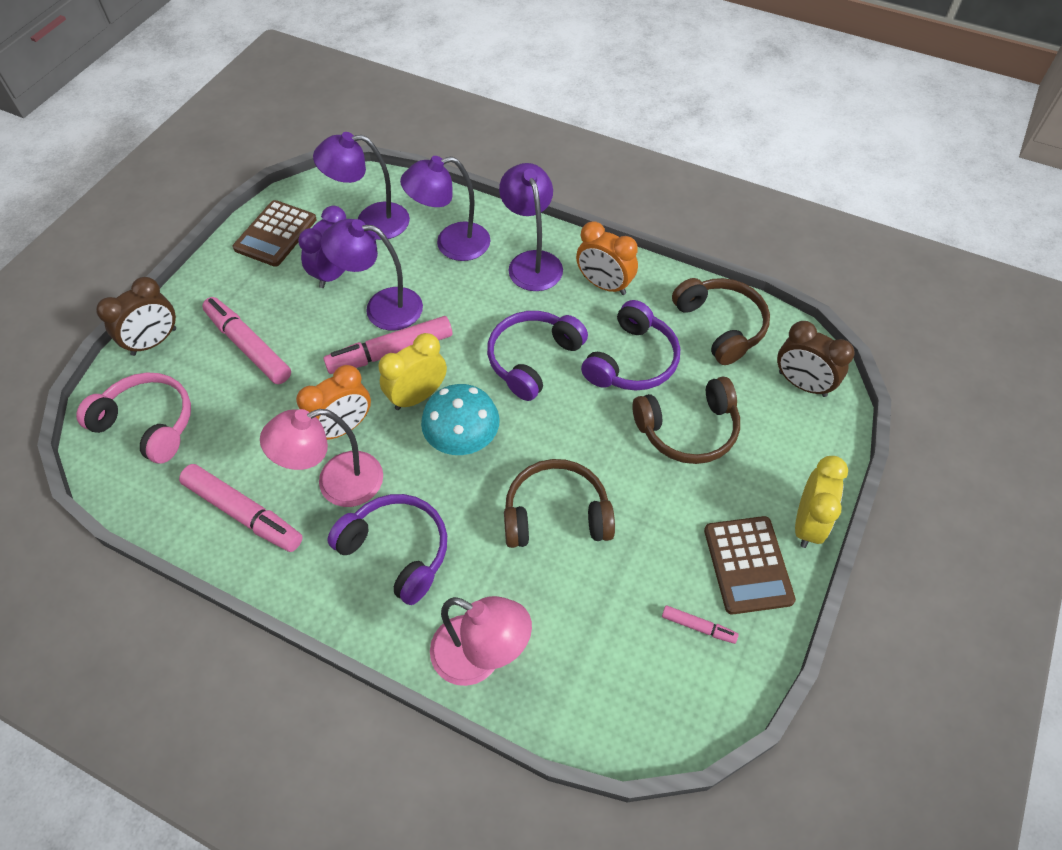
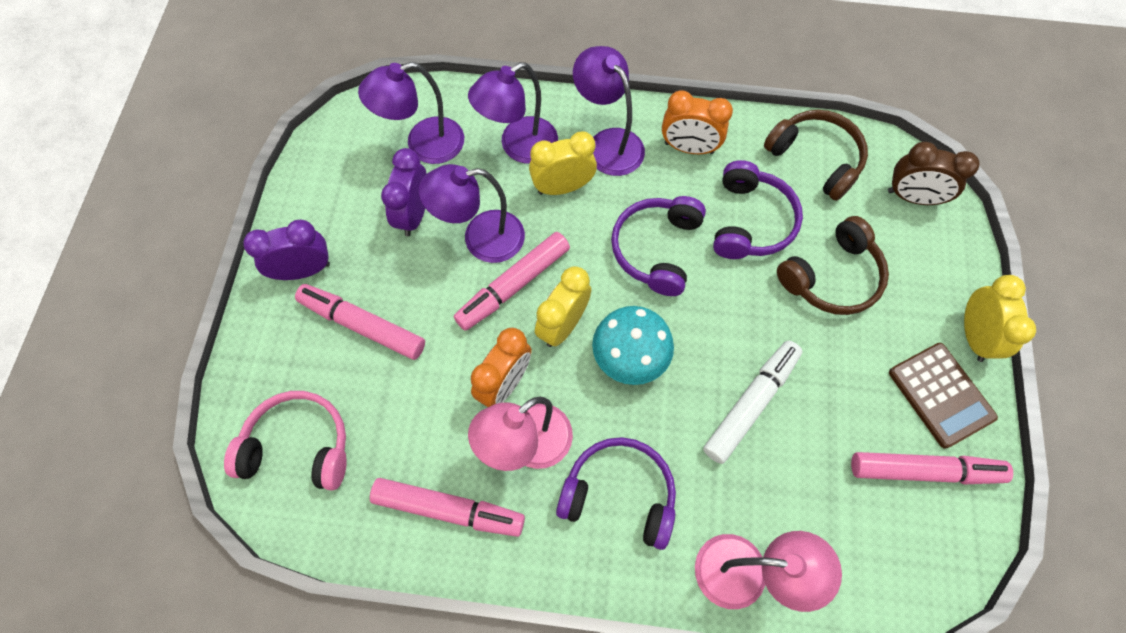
camera: 20 degrees left, 10 degrees up
(154, 342) = (257, 352): brown clock -> none
(223, 291) = (303, 270): none -> purple clock
(275, 234) = (328, 188): brown calculator -> none
(474, 286) = (562, 187): none -> yellow clock
(556, 514) = (750, 404): brown headphones -> white marker
(698, 627) = (924, 471): pink marker -> pink marker, size x2.06

